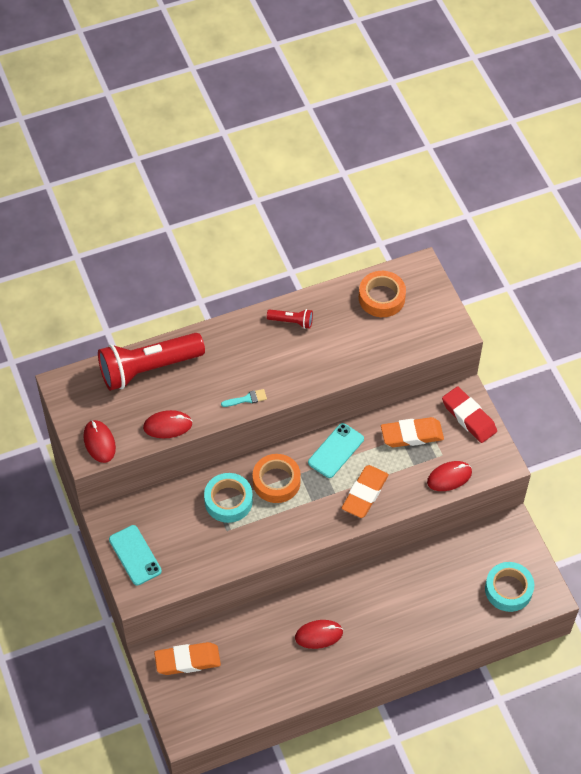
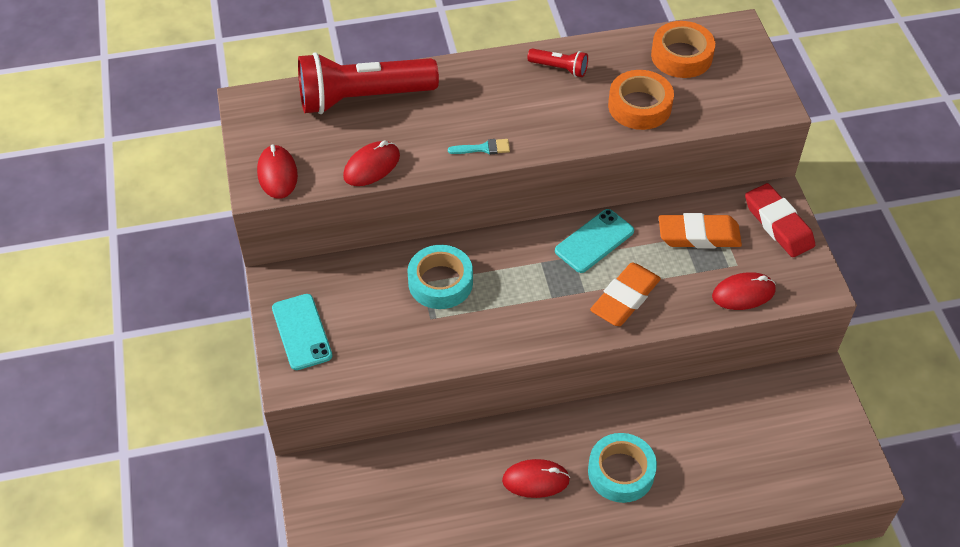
camera: 10 degrees right, 5 degrees down
(167, 426) = (372, 166): red mouse -> red mouse turned 45 degrees counterclockwise
(187, 661) = (351, 487): orange eraser -> none
(276, 481) = (508, 267): orange tape -> orange tape (639, 106)
(508, 589) = (806, 459): turquoise tape -> turquoise tape (621, 472)

